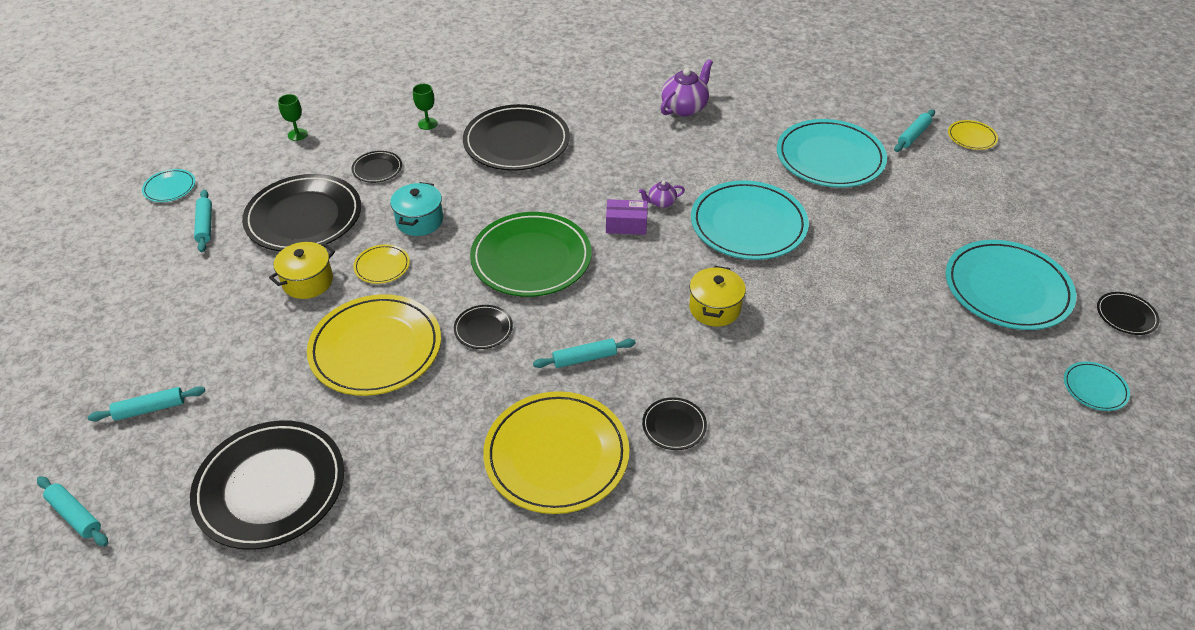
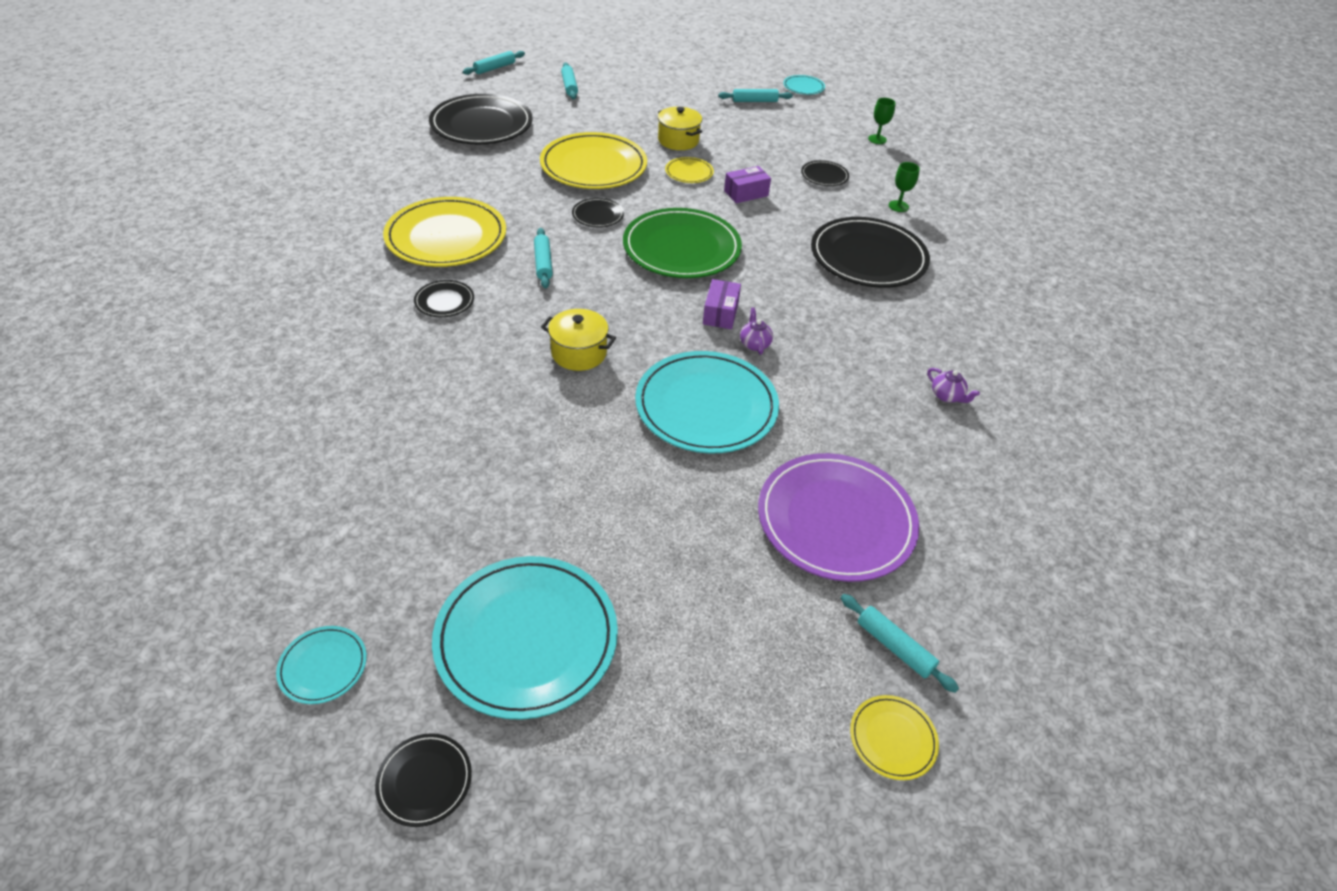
camera: 95 degrees right, 0 degrees up
(304, 217) = (759, 140): black plate -> none
(419, 221) = (746, 193): turquoise pot -> purple box
(684, 108) = (947, 396): purple teapot -> purple teapot, size x0.54
(830, 158) = (836, 520): turquoise plate -> purple plate

